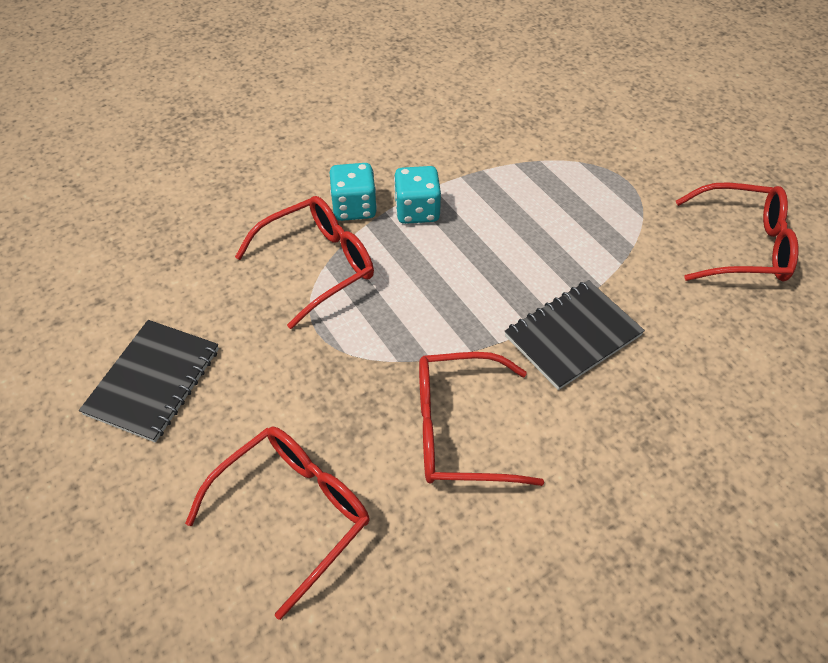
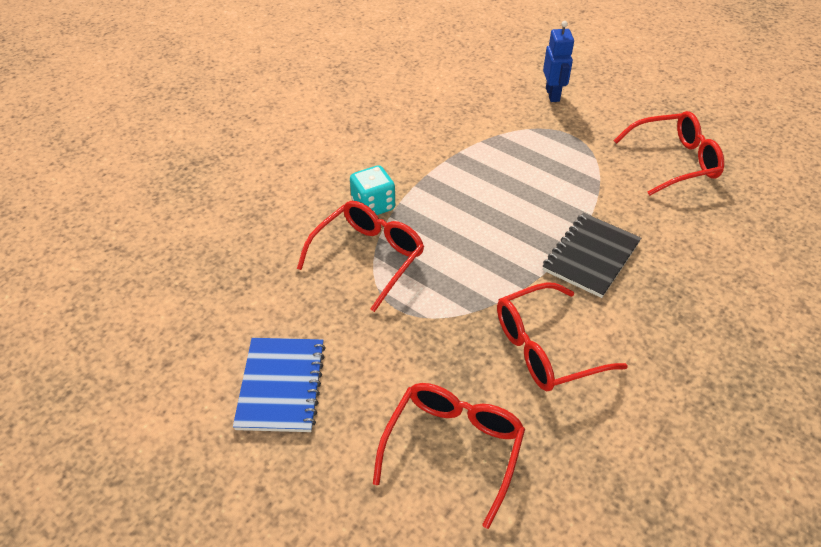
camera: 20 degrees left, 5 degrees down
(153, 381) = (281, 386): black notebook -> blue notebook
(417, 211) = (425, 195): turquoise dice -> none
(631, 127) = (553, 94): none -> blue robot

